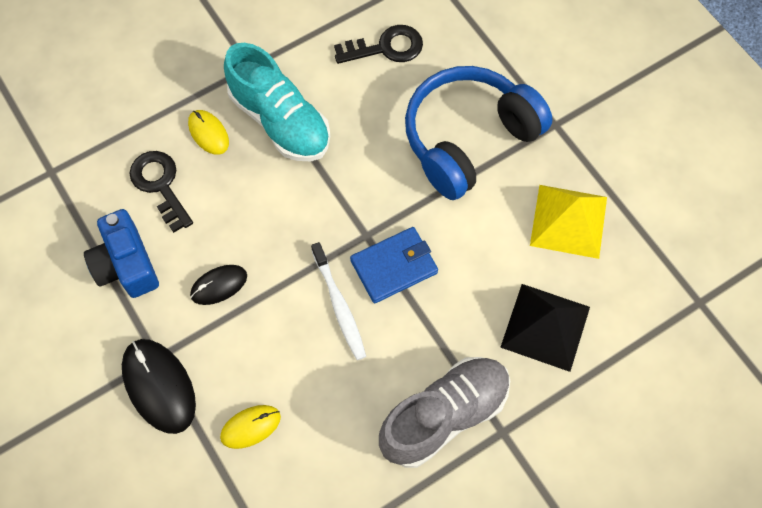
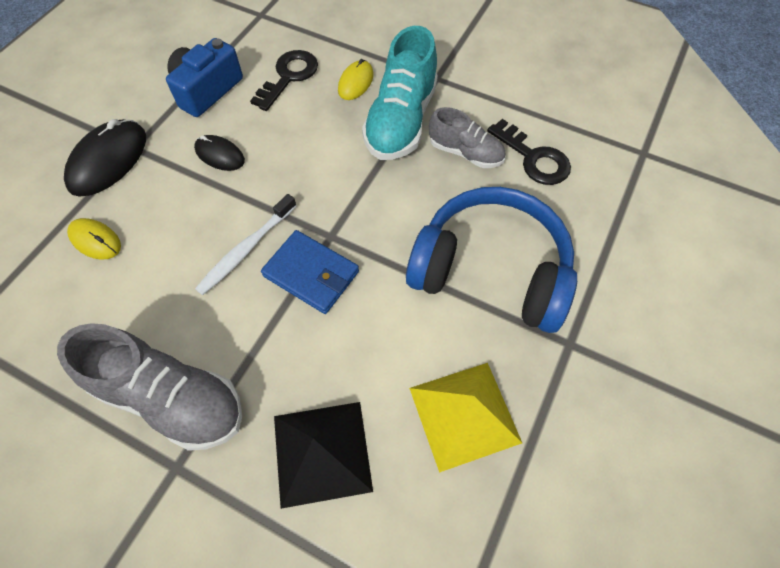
camera: 60 degrees right, 5 degrees down
(348, 92) = (465, 153): none -> grey shoe

